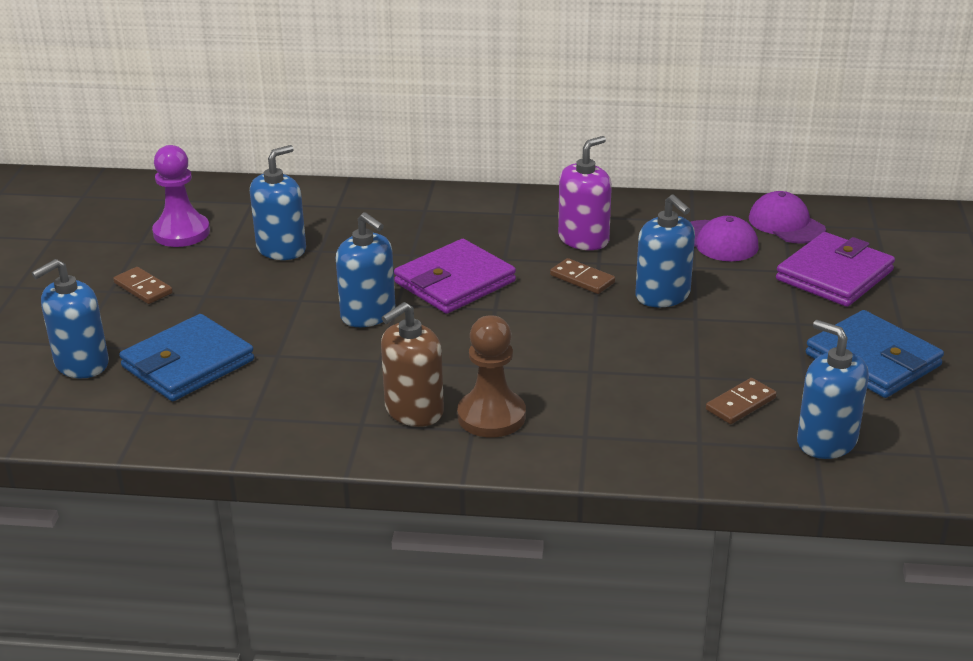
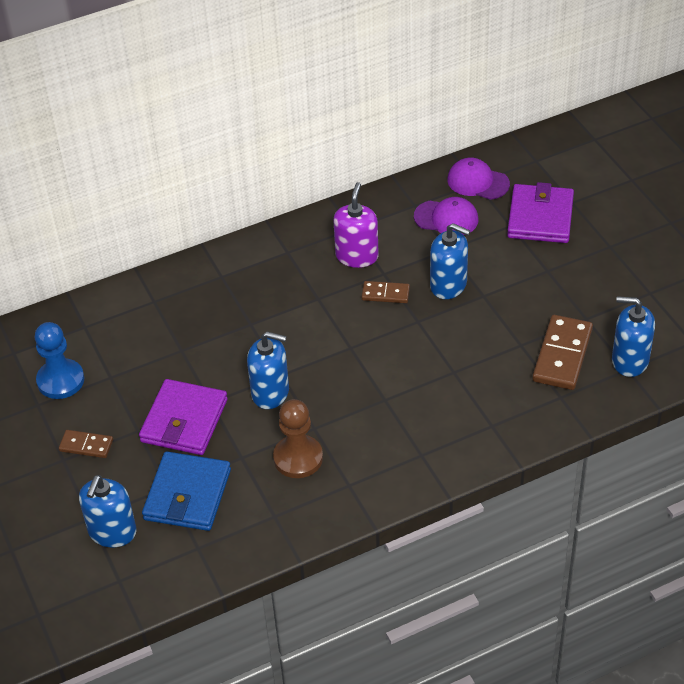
camera: 30 degrees left, 15 degrees up
(181, 233) = (60, 380): purple pawn -> blue pawn
(281, 249) = (152, 362): blue soap dispenser -> none
(414, 410) = (372, 458): brown soap dispenser -> none
(454, 282) = (303, 336): purple wallet -> purple wallet (184, 421)
(491, 416) = (424, 438): brown pawn -> brown pawn (298, 458)
(740, 404) = (562, 355): brown domino -> brown domino, size x1.79
(873, 360) = (612, 282): blue wallet -> none

